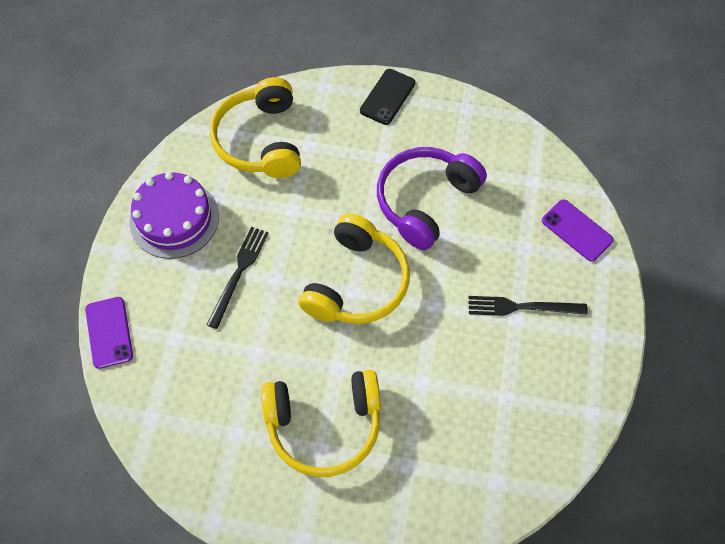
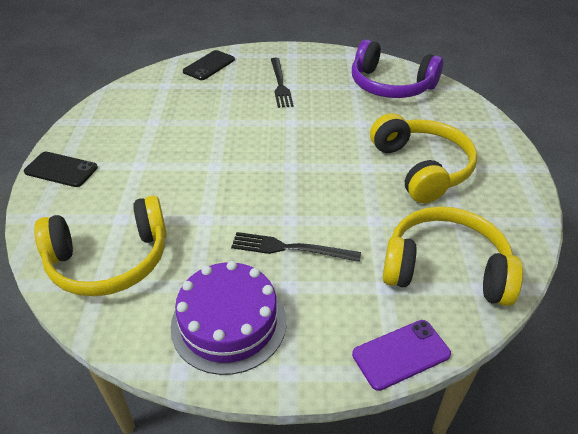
camera: 100 degrees left, 20 degrees down
(356, 282) = (280, 166): yellow headphones -> yellow headphones (445, 269)
(425, 201) = (188, 135): purple headphones -> purple headphones (390, 85)
(577, 230) = (209, 65): purple phone -> black phone

